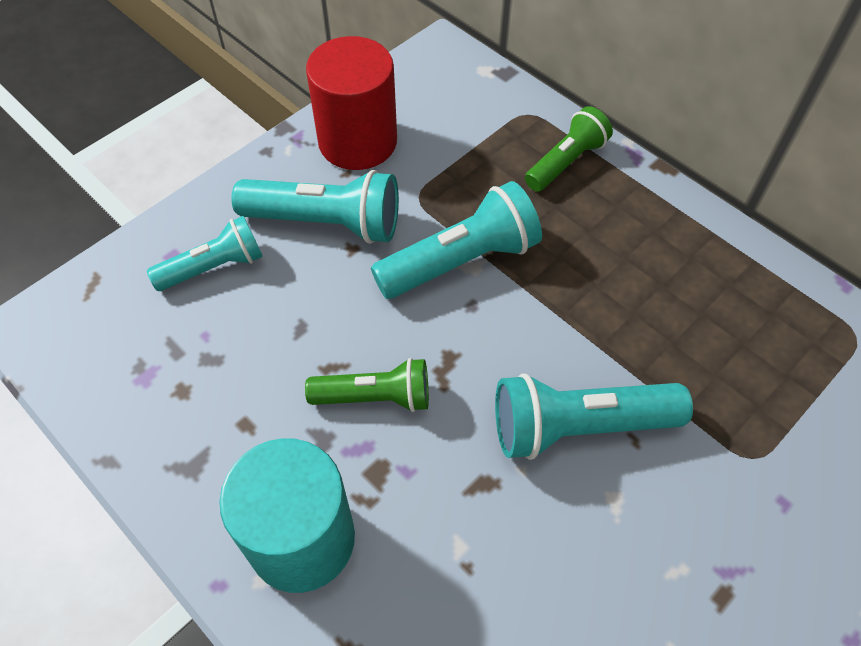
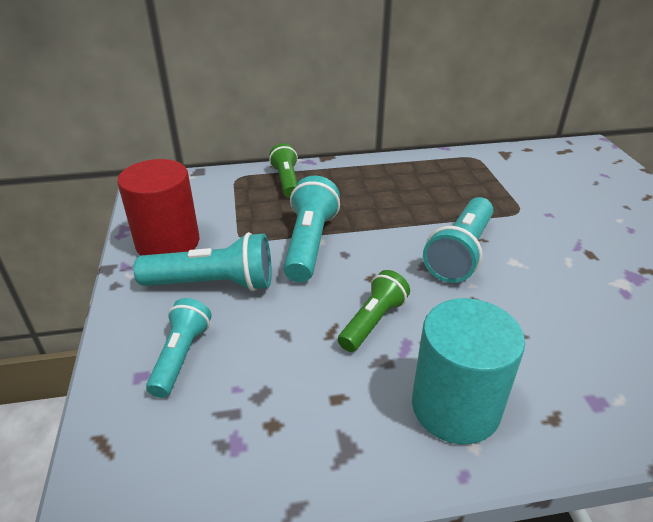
camera: 55 degrees left, 20 degrees down
(326, 222) = (213, 284): turquoise flashlight -> turquoise flashlight turned 45 degrees clockwise

